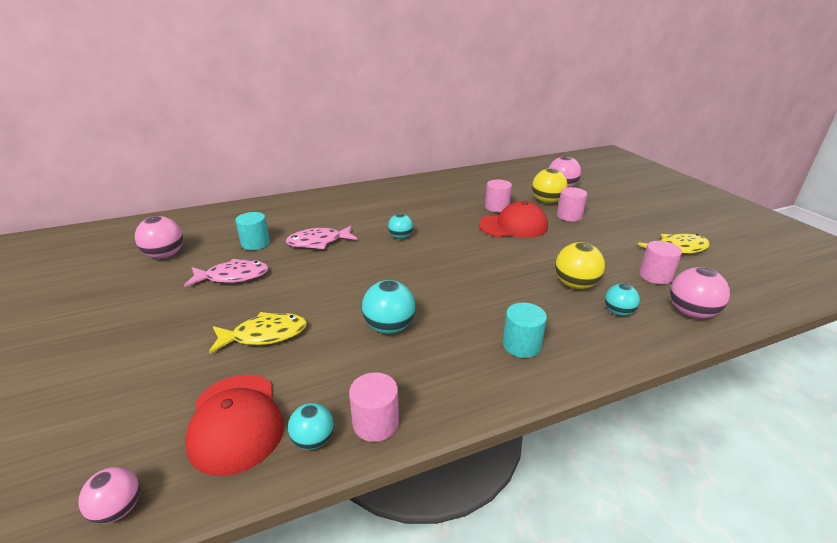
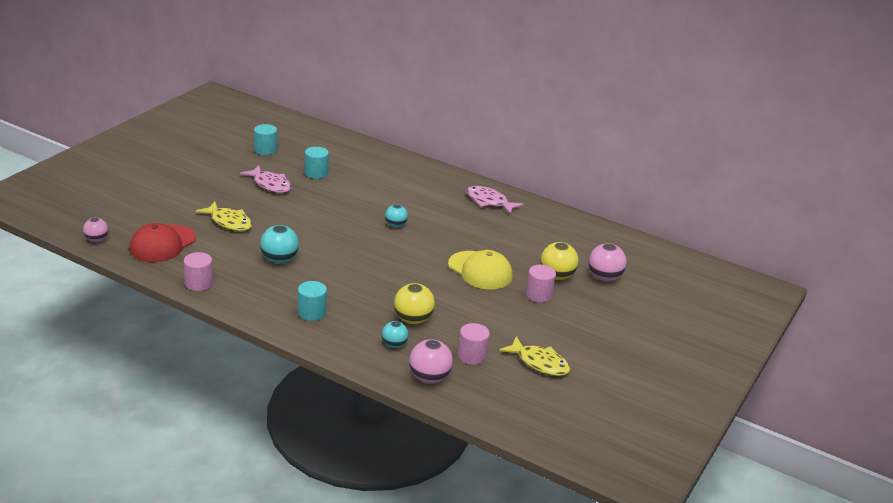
camera: 50 degrees right, 0 degrees up
(165, 255) = (265, 150): pink ball -> turquoise cylinder
(313, 440) = (172, 270): turquoise ball -> none
(318, 242) = (347, 195): pink fish -> pink fish (489, 202)
(497, 207) = (508, 253): pink cylinder -> none
(513, 226) = (480, 270): red cap -> yellow cap

